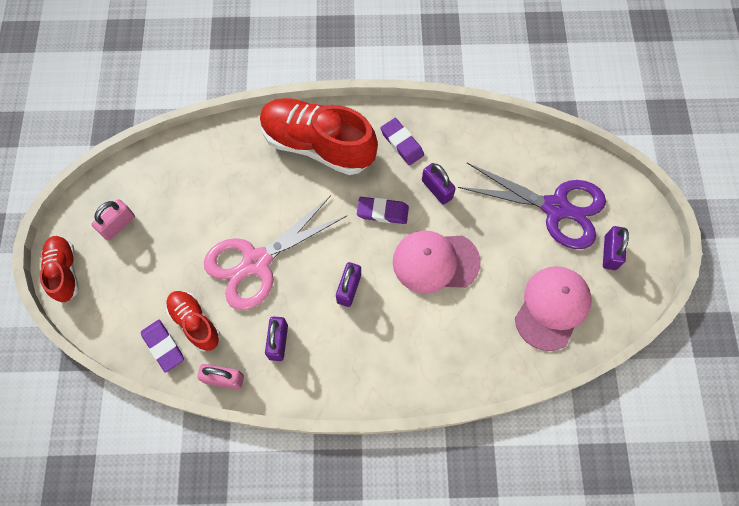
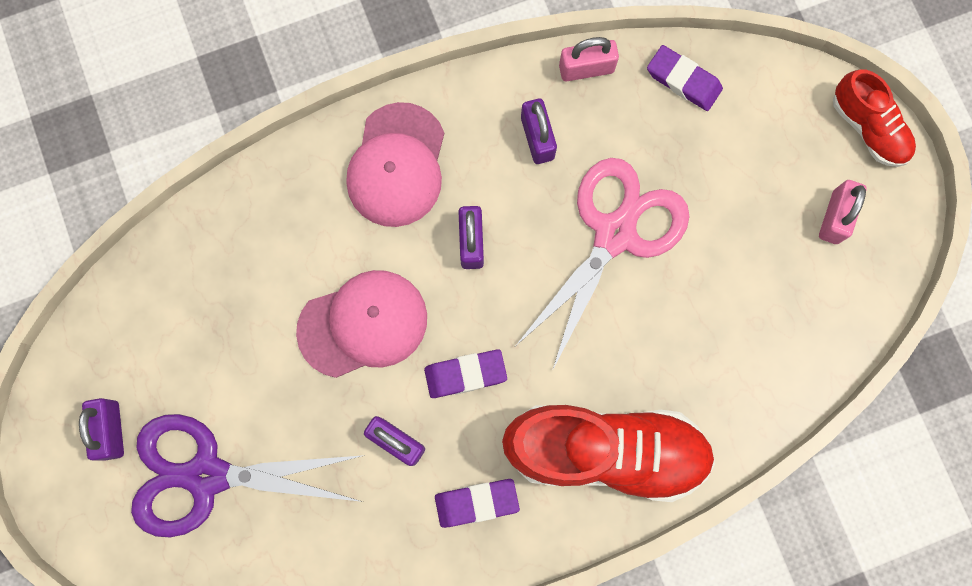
camera: 160 degrees right, 10 degrees up
(195, 323) = (658, 124): red shoe -> none
(402, 143) = (476, 502): purple eraser -> purple eraser turned 45 degrees counterclockwise
(552, 308) = (179, 315): pink cap -> pink cap (397, 165)

